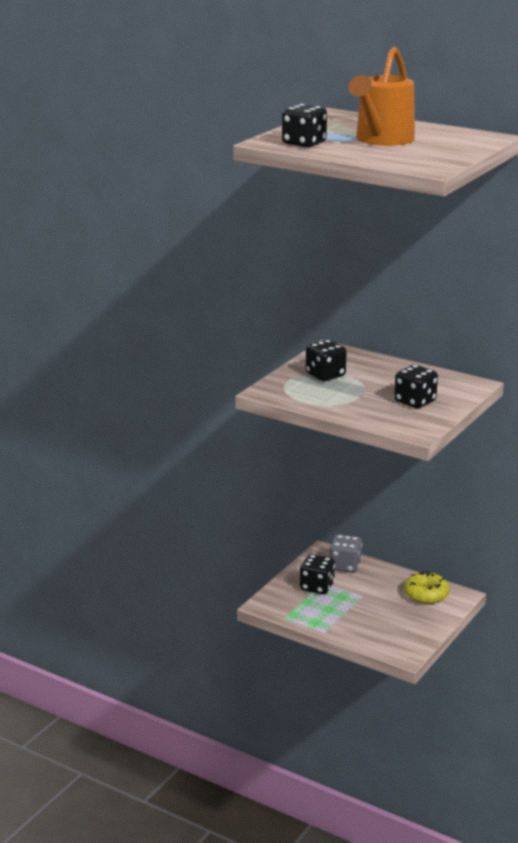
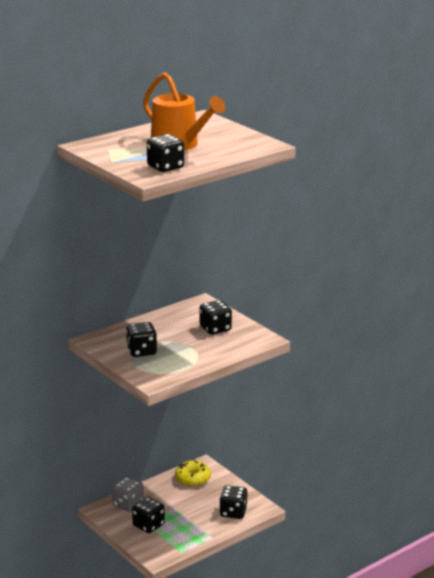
camera: 70 degrees left, 0 degrees up
(382, 636) = (233, 512): none -> black dice

